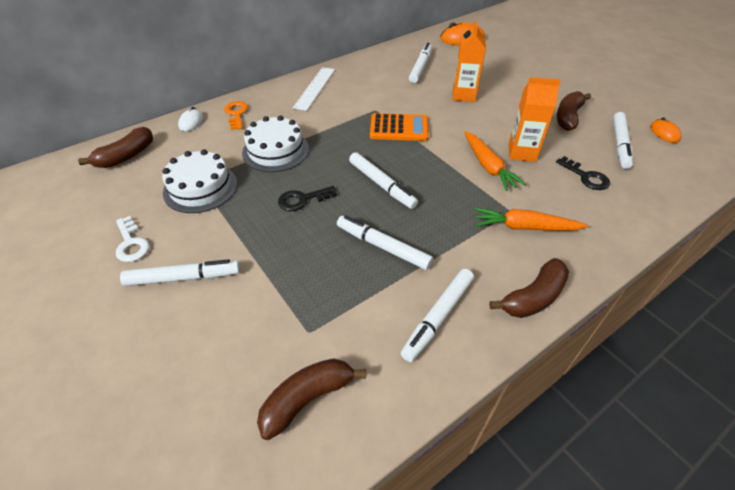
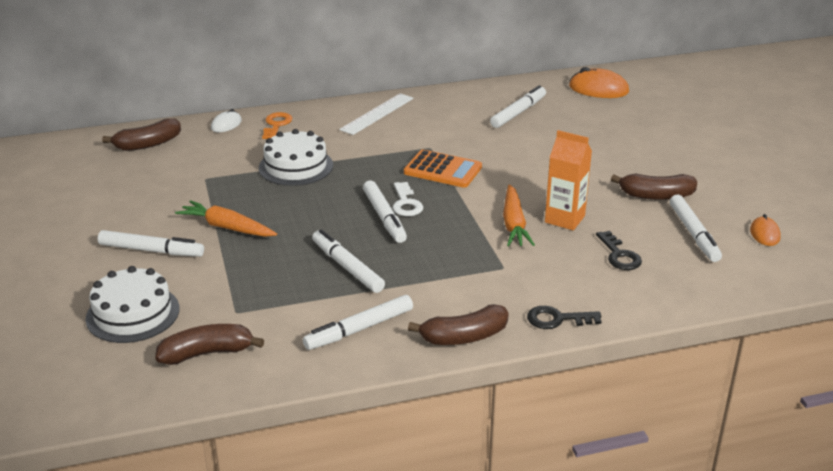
camera: 20 degrees right, 15 degrees down
(131, 243) = (119, 216): white key -> white key (406, 203)
(200, 188) = (203, 184): white cake -> white cake (133, 313)
(302, 199) = (295, 214): black key -> black key (557, 319)
(463, 95) = (546, 151): orange carton -> none
(524, 227) = (506, 283): orange carrot -> orange carrot (227, 227)
(568, 117) = (656, 196): brown banana -> brown banana turned 135 degrees counterclockwise
(620, 144) = (693, 234): white marker -> white marker turned 45 degrees counterclockwise

